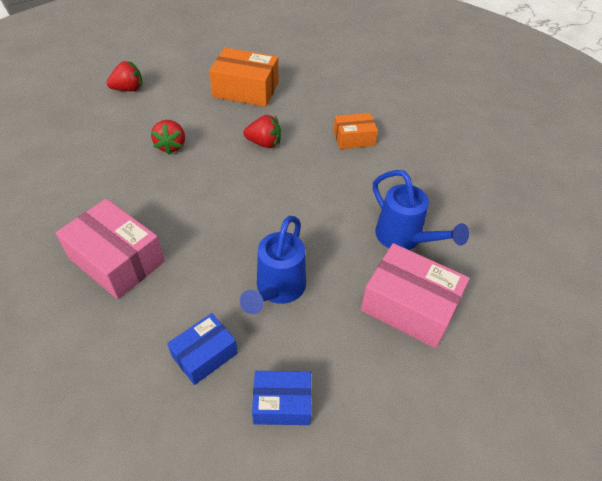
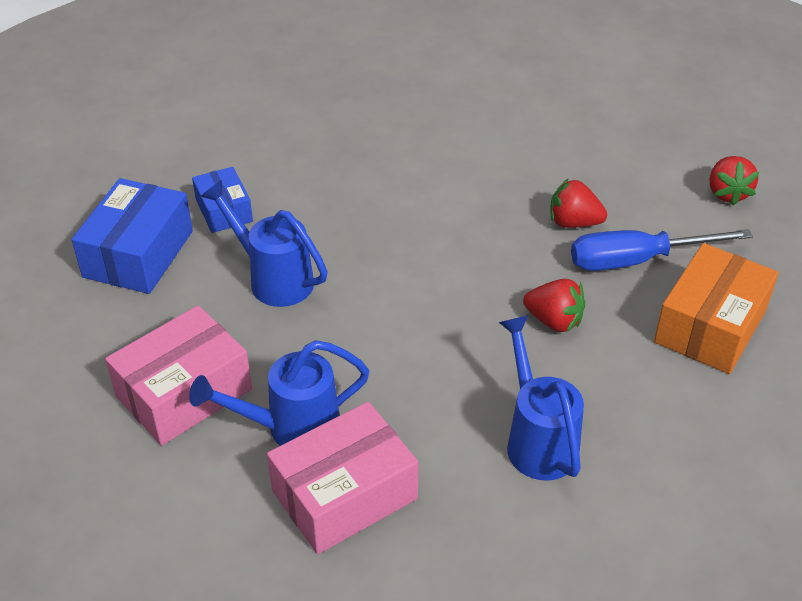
camera: 110 degrees right, 5 degrees down
(117, 260) = (380, 162): pink box -> pink box (344, 494)
(200, 117) = (637, 260): none -> blue screwdriver
(264, 143) = (554, 321): red strawberry -> red strawberry turned 90 degrees counterclockwise
(282, 403) = (138, 254): blue box -> blue box, size x1.67
(354, 138) = (537, 439): orange box -> blue watering can

